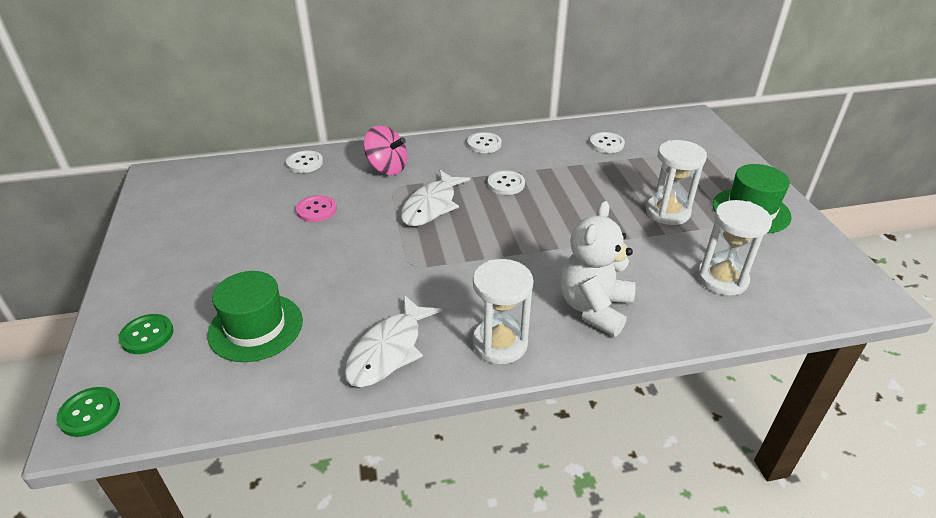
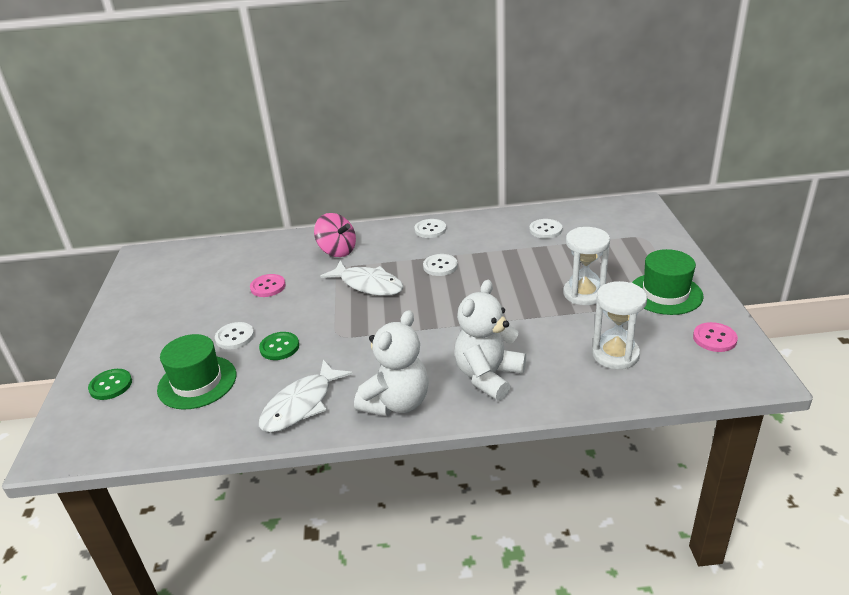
camera: 10 degrees right, 5 degrees down
(89, 413) = (58, 442): green button -> green button (279, 347)
(305, 163) = (267, 246): white button -> white button (235, 337)
(431, 206) = (368, 285): white fish -> white fish turned 90 degrees counterclockwise
(500, 343) = (396, 403): white hourglass -> white teddy bear
(817, 258) = (714, 338): none -> pink button

